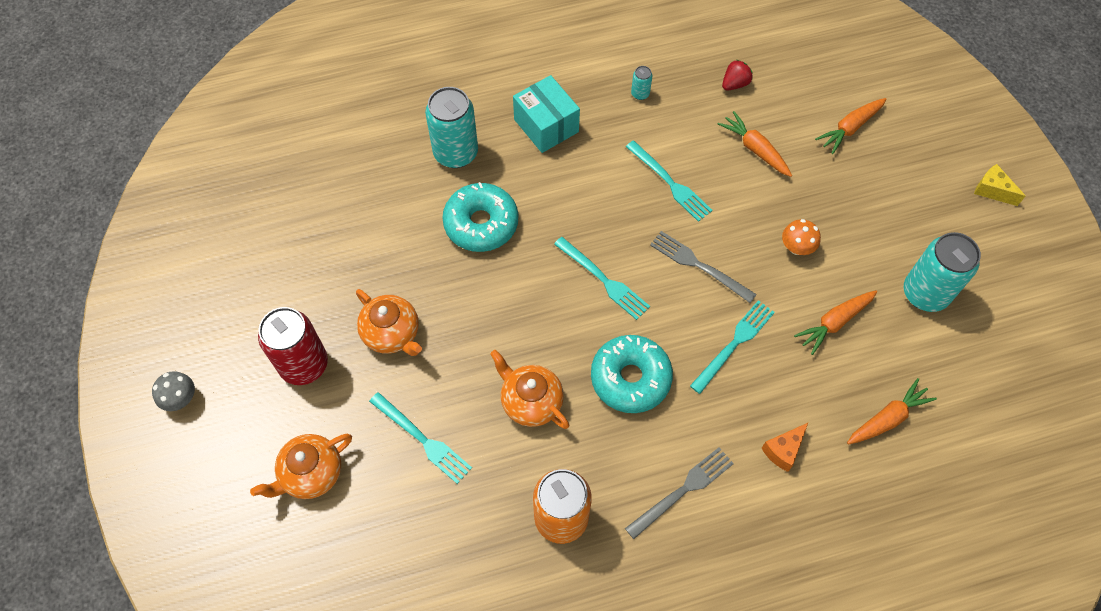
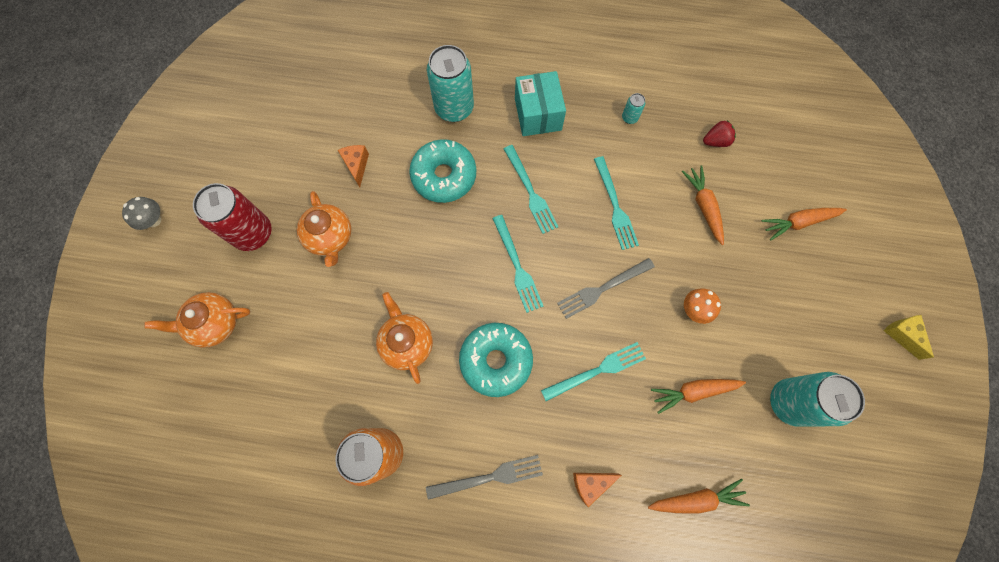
camera: 25 degrees right, 10 degrees up
(381, 250) = (356, 165): none -> orange cheese
(422, 439) = (309, 335): turquoise fork -> turquoise fork (530, 192)
(699, 265) = (602, 288): grey fork -> grey fork turned 90 degrees counterclockwise

